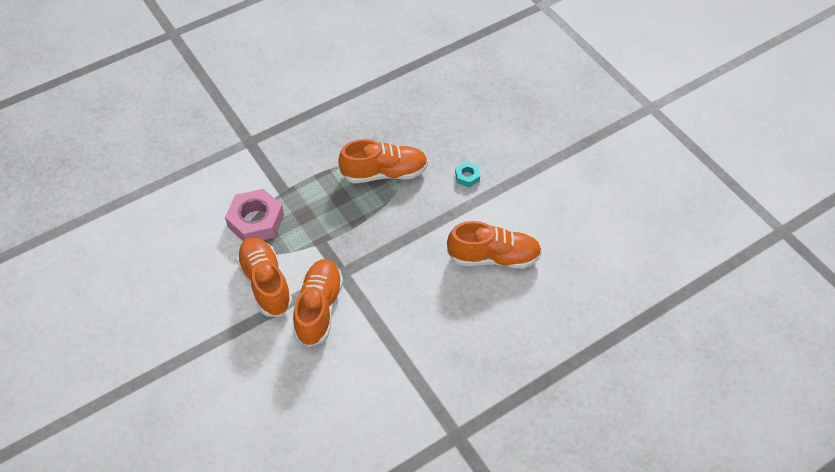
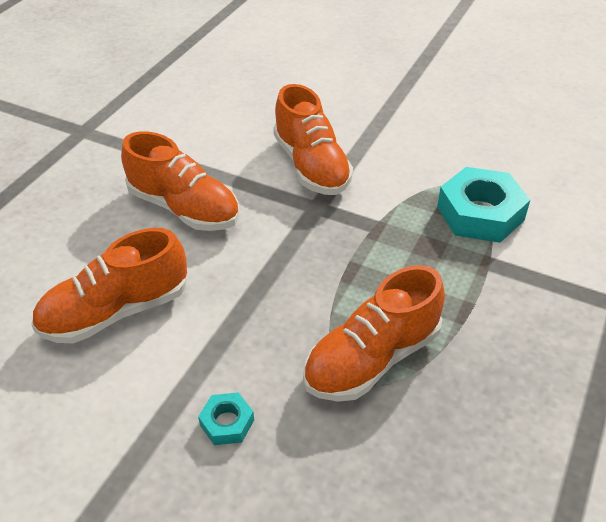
camera: 150 degrees right, 10 degrees down
(256, 221) = (480, 213): pink nut -> turquoise nut
(266, 283) = (395, 163): orange shoe -> orange shoe (184, 208)

